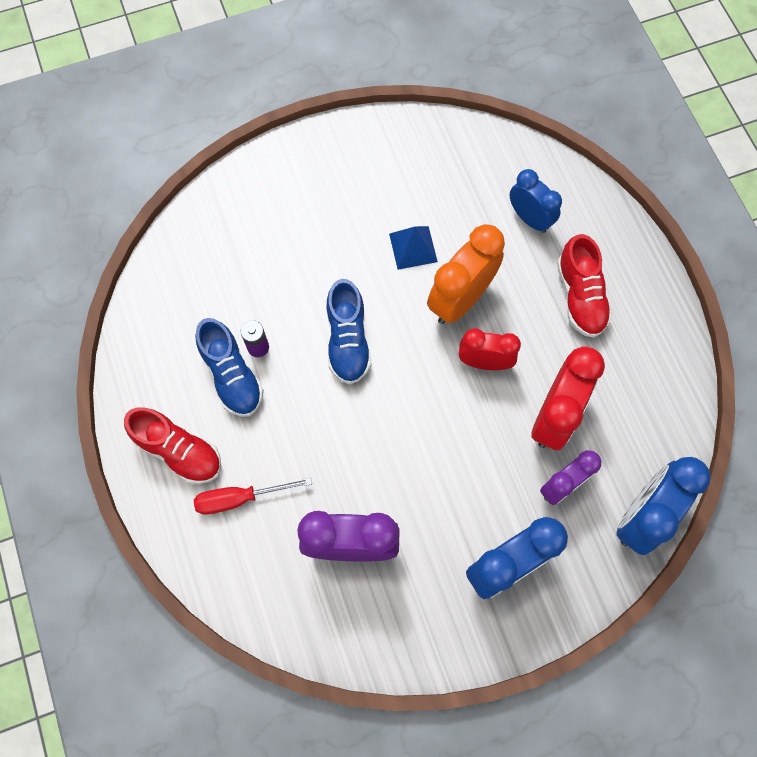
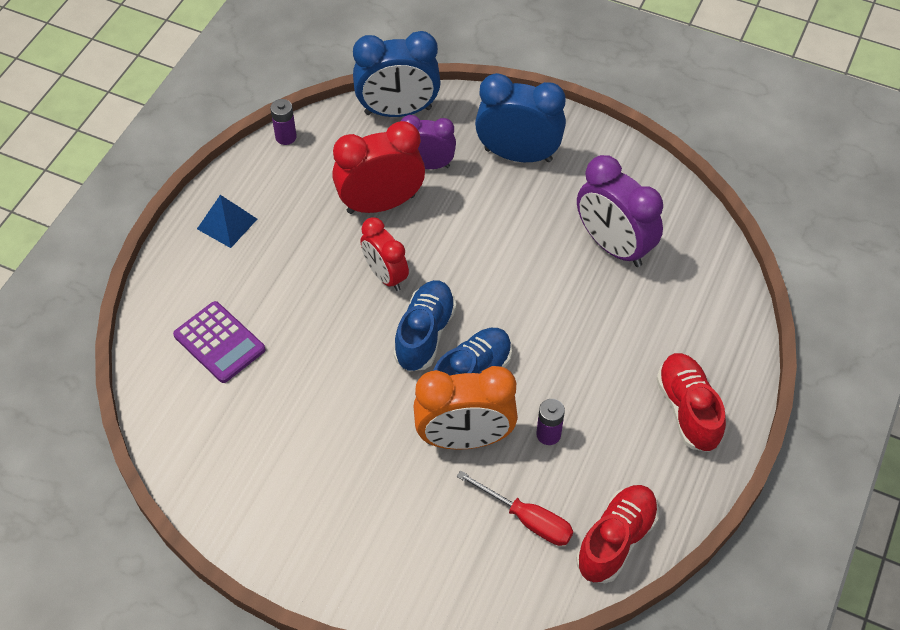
camera: 135 degrees left, 15 degrees down
(232, 376) = (592, 430): blue shoe -> blue shoe (425, 334)
(240, 498) = (668, 338): red screwdriver -> red screwdriver (527, 519)
(413, 247) = (336, 402): blue pyramid -> blue pyramid (227, 224)
(460, 299) = (348, 332): orange clock -> orange clock (464, 439)
(529, 218) = (219, 342): blue clock -> purple calculator
(580, 296) = (260, 258): red shoe -> red shoe (616, 540)
(689, 407) = (286, 137): none -> purple battery

